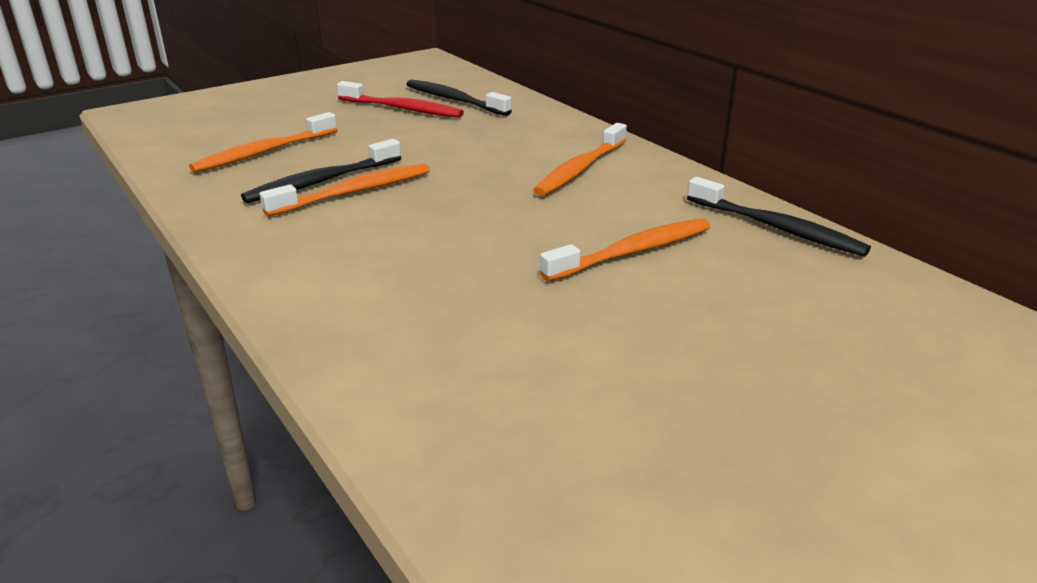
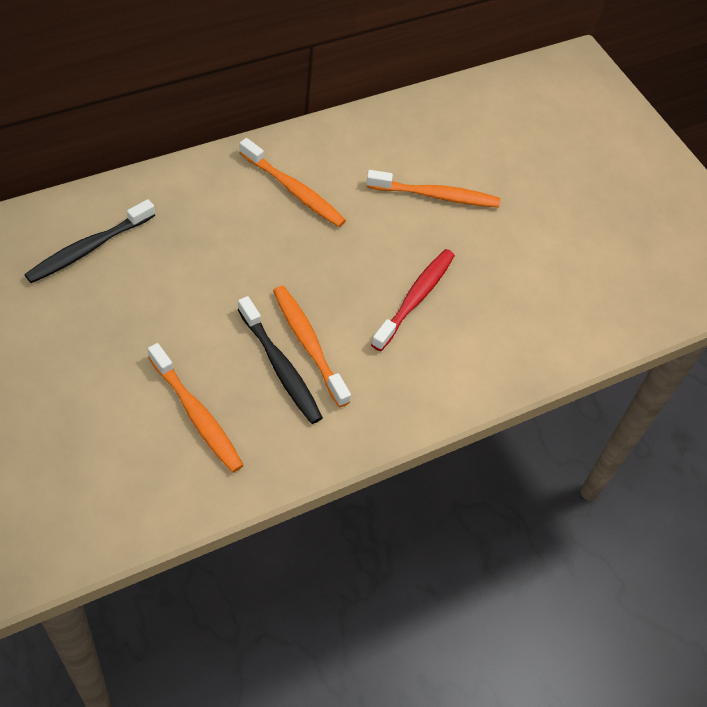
camera: 90 degrees left, 25 degrees up
(402, 109) = (102, 294): red toothbrush -> red toothbrush (415, 298)
(632, 252) = (436, 195): orange toothbrush -> orange toothbrush turned 120 degrees clockwise
(776, 228) = (413, 115): black toothbrush -> none

